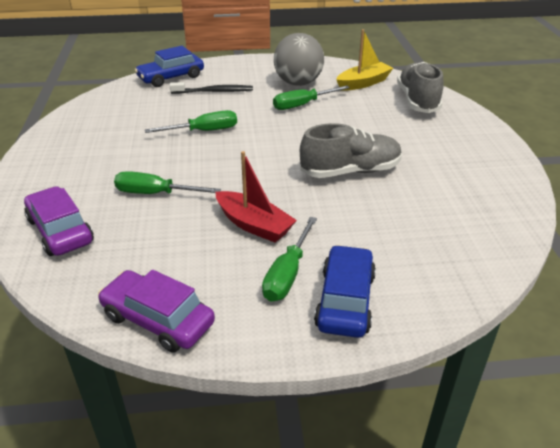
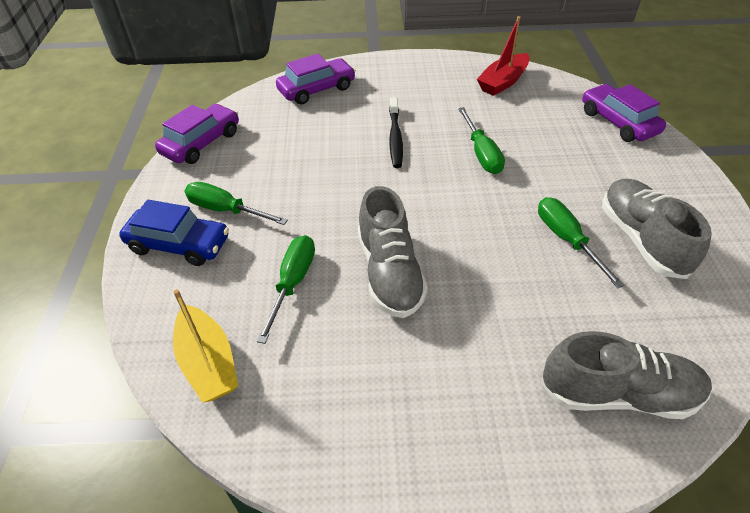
camera: 95 degrees right, 10 degrees up
(155, 193) = (361, 130): green screwdriver -> green screwdriver (293, 283)
(171, 77) = (618, 122): blue car -> purple car
(214, 91) = (587, 158): black toothbrush -> black toothbrush (395, 138)
(254, 225) = (300, 190): red boat -> red boat (503, 82)
(298, 83) = (641, 239): grey ball -> grey shoe
(363, 83) = (669, 322): yellow boat -> yellow boat (208, 363)

